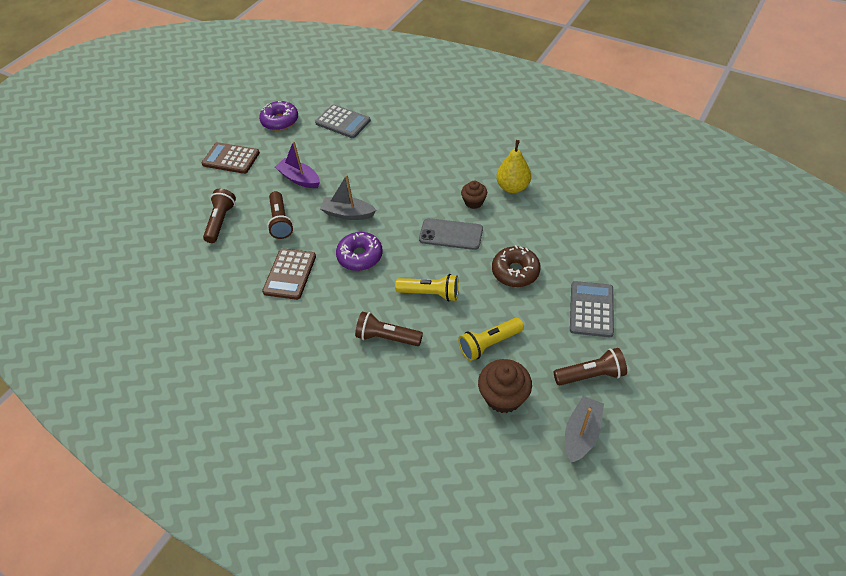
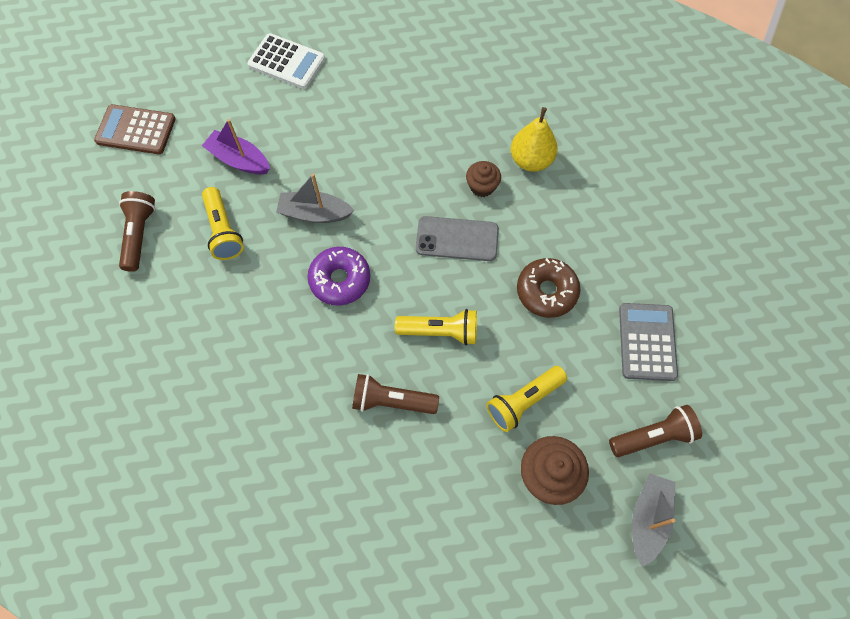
camera: 10 degrees left, 15 degrees up
(280, 121) = (196, 63): purple donut -> none
(280, 221) = (223, 231): brown flashlight -> yellow flashlight
(290, 274) = (249, 314): brown calculator -> none
(343, 122) = (286, 62): grey calculator -> white calculator

